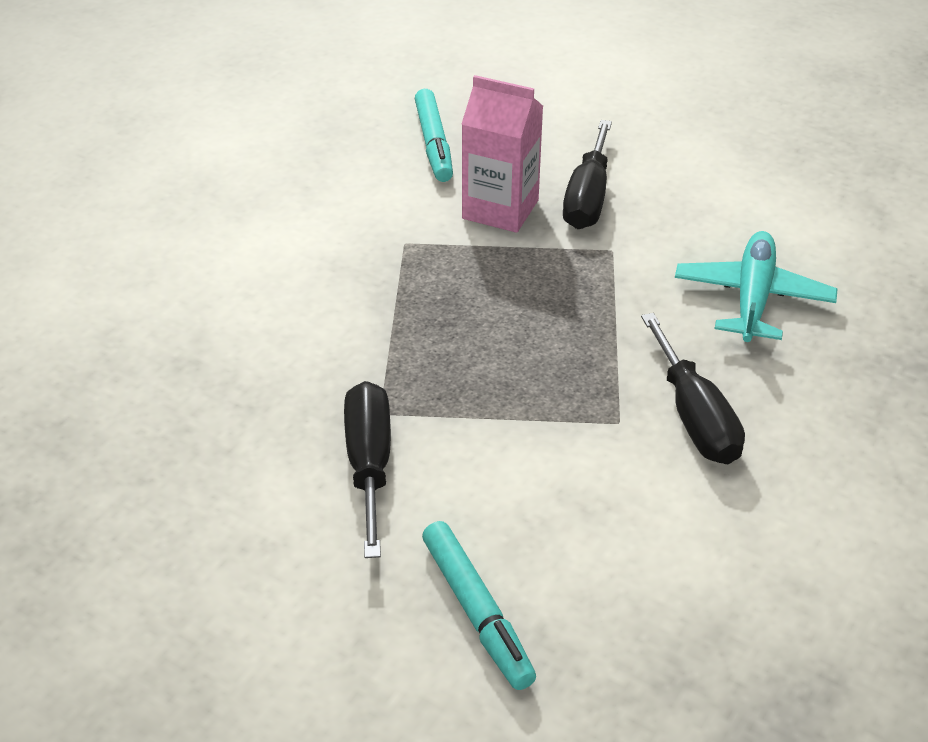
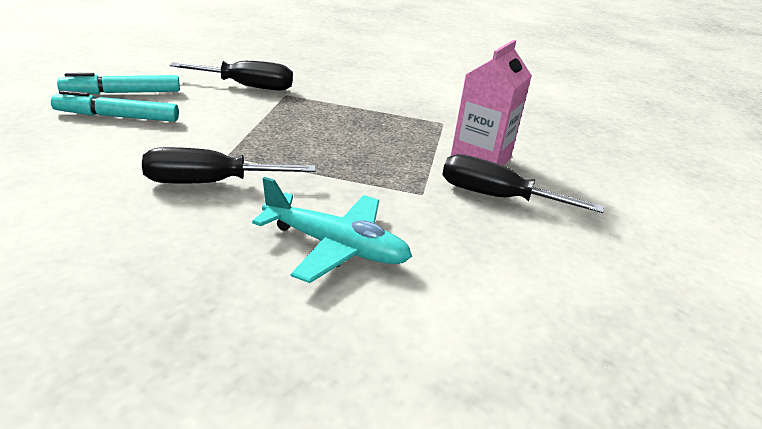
camera: 95 degrees right, 10 degrees down
(434, 144) = (566, 149): turquoise marker -> turquoise marker (117, 116)

